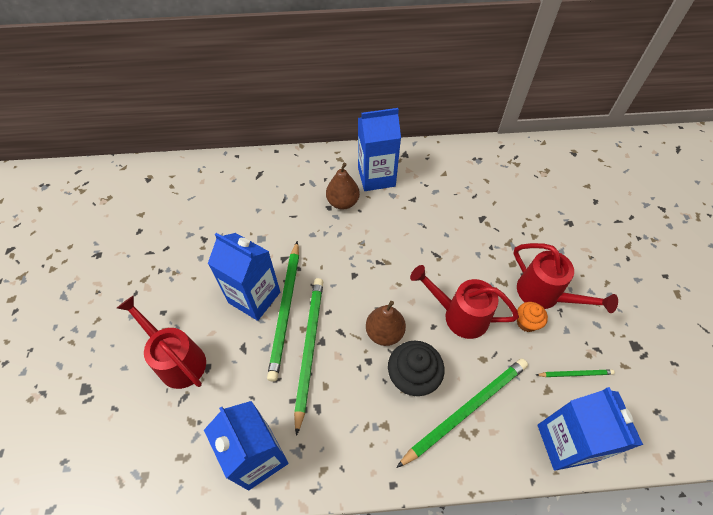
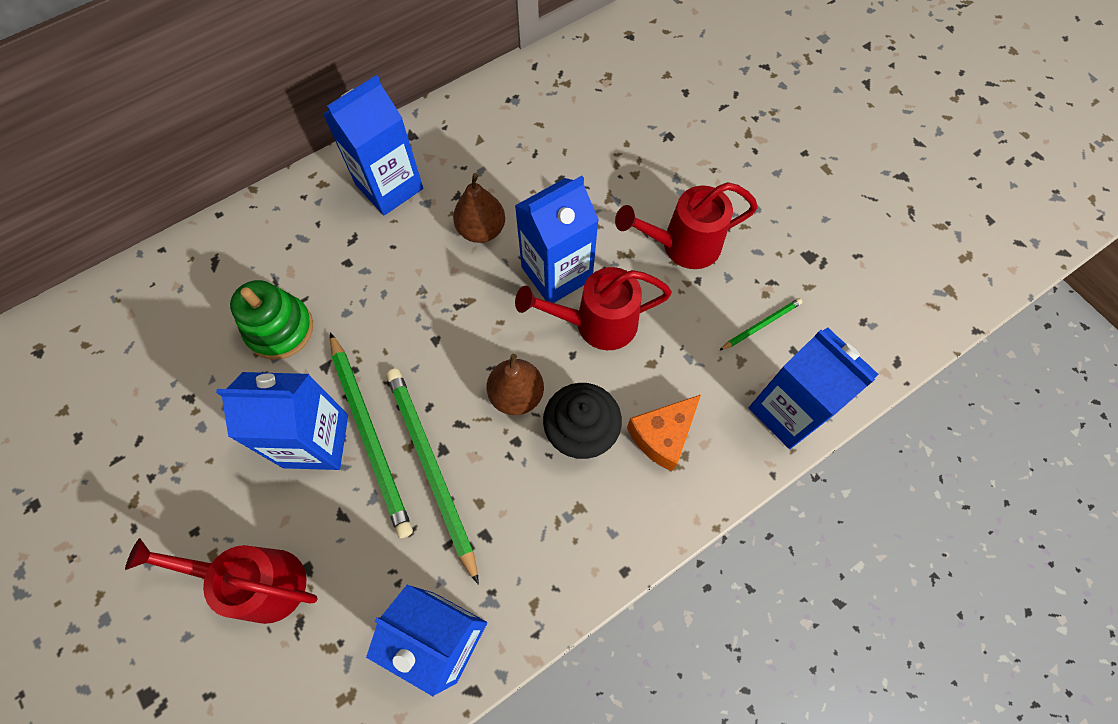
camera: 30 degrees left, 10 degrees up
(272, 226) = (280, 329): none -> green stacking toy
(343, 202) = (363, 246): brown pear -> brown pear (481, 230)
(450, 272) = (556, 273): none -> blue carton
(466, 410) = (662, 436): green pencil -> orange cheese
(526, 323) = (679, 291): orange cupcake -> none
(544, 295) = (682, 245): red watering can -> red watering can turned 150 degrees clockwise

